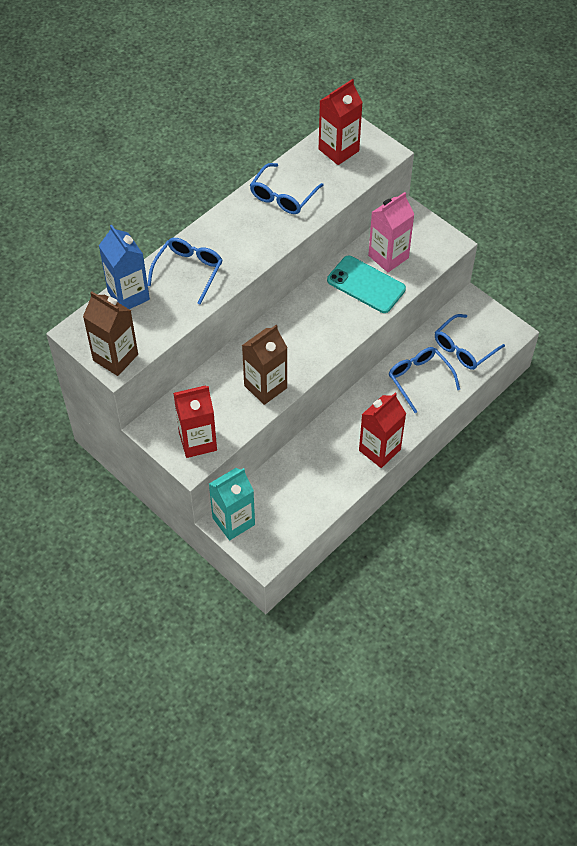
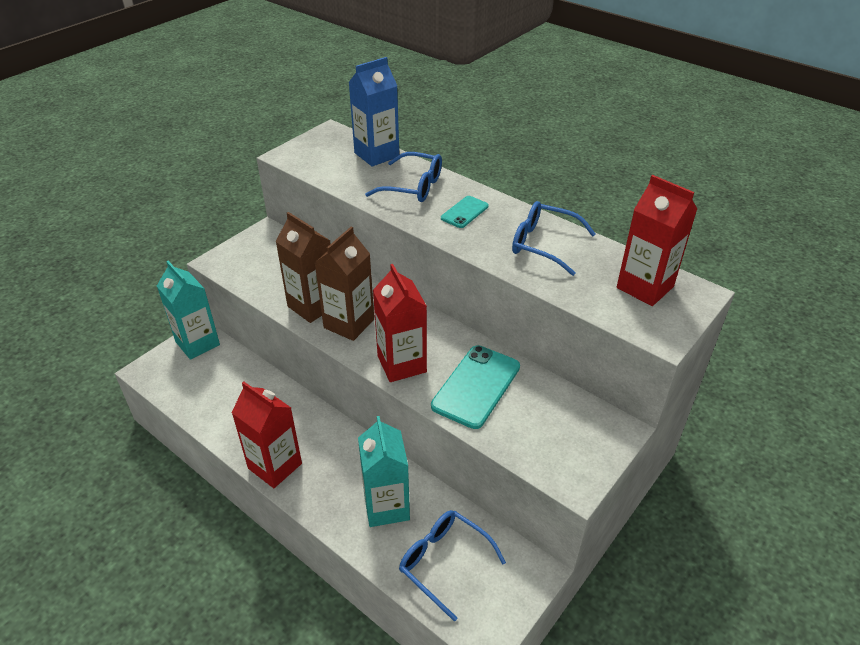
camera: 85 degrees right, 15 degrees down
(115, 357) = (298, 154): brown carton -> brown carton (349, 323)
(197, 441) = (245, 263): red carton -> red carton (402, 364)
(233, 239) = (464, 212): none -> turquoise phone
(388, 257) = (530, 408): pink carton -> none
(419, 379) = (386, 506): blue glasses -> turquoise carton

